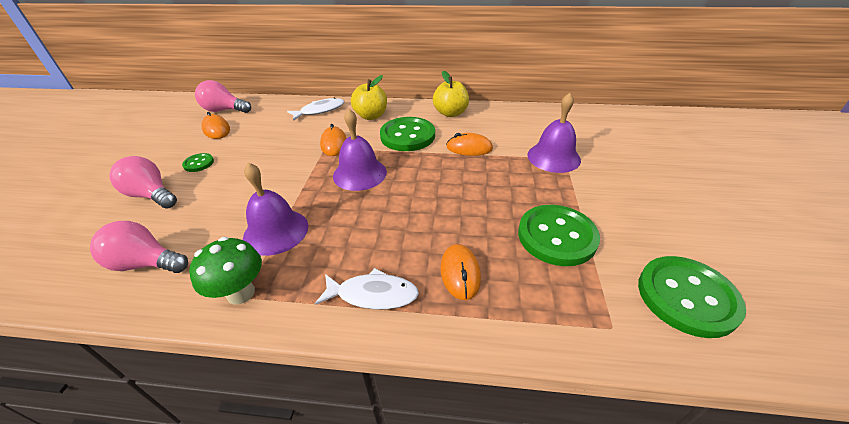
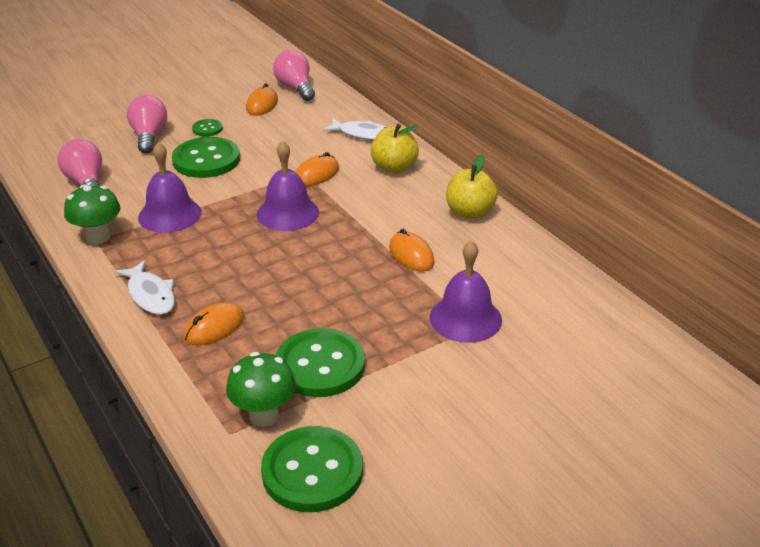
camera: 50 degrees right, 5 degrees down
(407, 136) = (385, 207): green button -> green button (206, 160)
(600, 294) = (264, 415): none -> green mushroom

